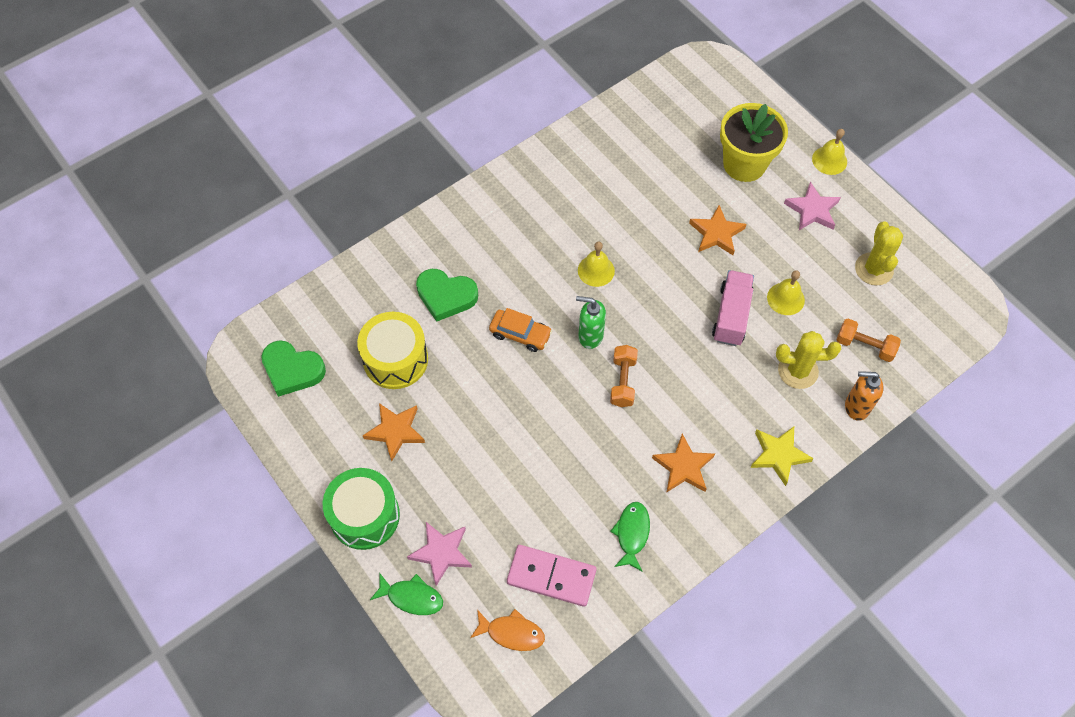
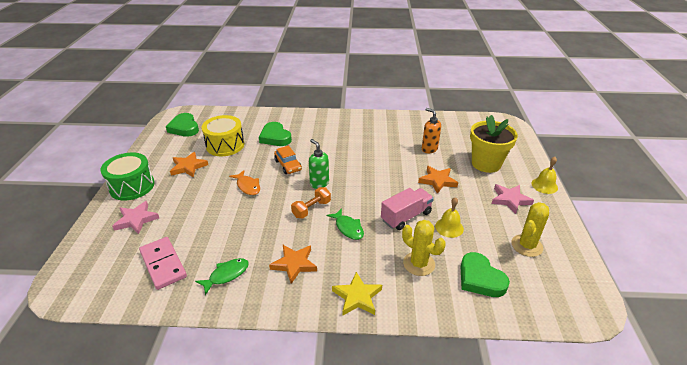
camera: 40 degrees right, 25 degrees down
(412, 597) = (99, 227): green fish -> green fish (348, 228)
(512, 633) = (110, 274): orange fish -> orange fish (248, 186)
(596, 270) = (354, 163): yellow bell -> none
(856, 407) = (439, 306): orange soap dispenser -> orange soap dispenser (429, 149)
(864, 346) = (480, 278): orange dumbbell -> green heart

